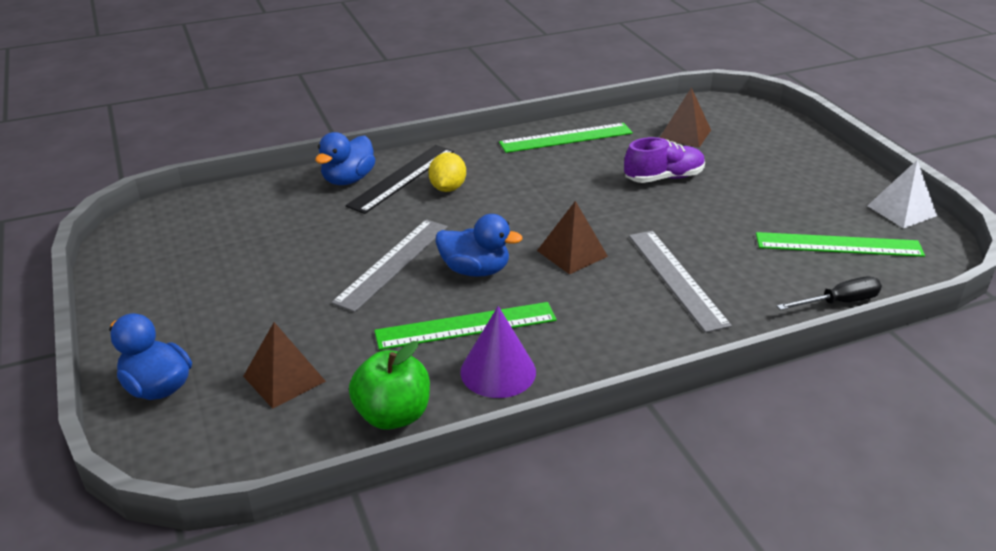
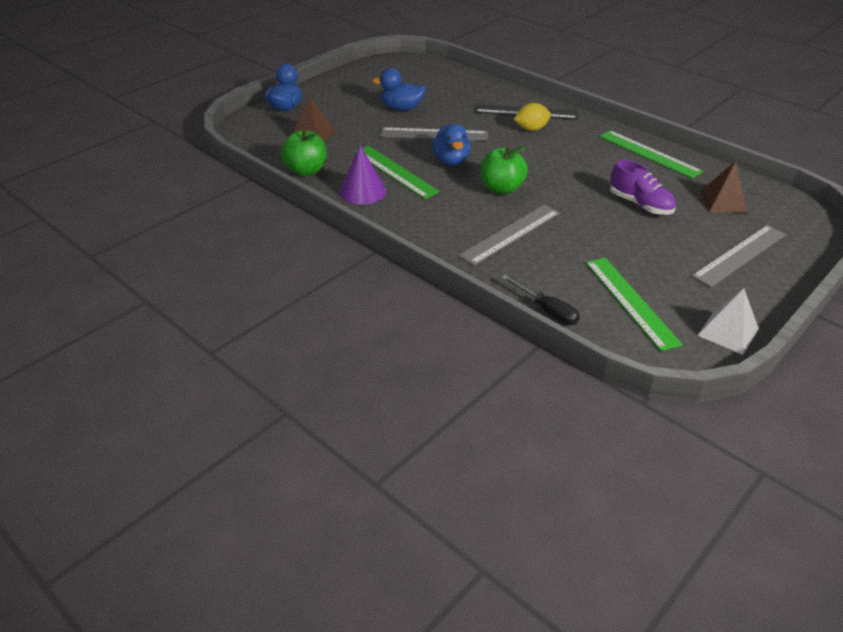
camera: 65 degrees right, 5 degrees up
(348, 179) = (505, 97): blue duck -> blue duck (401, 108)
(572, 253) = (501, 189): brown pyramid -> green apple
(781, 160) = (739, 255): none -> grey ruler

